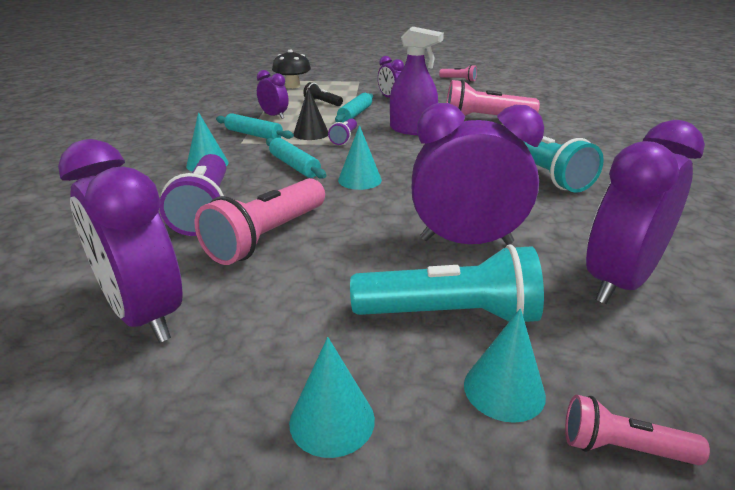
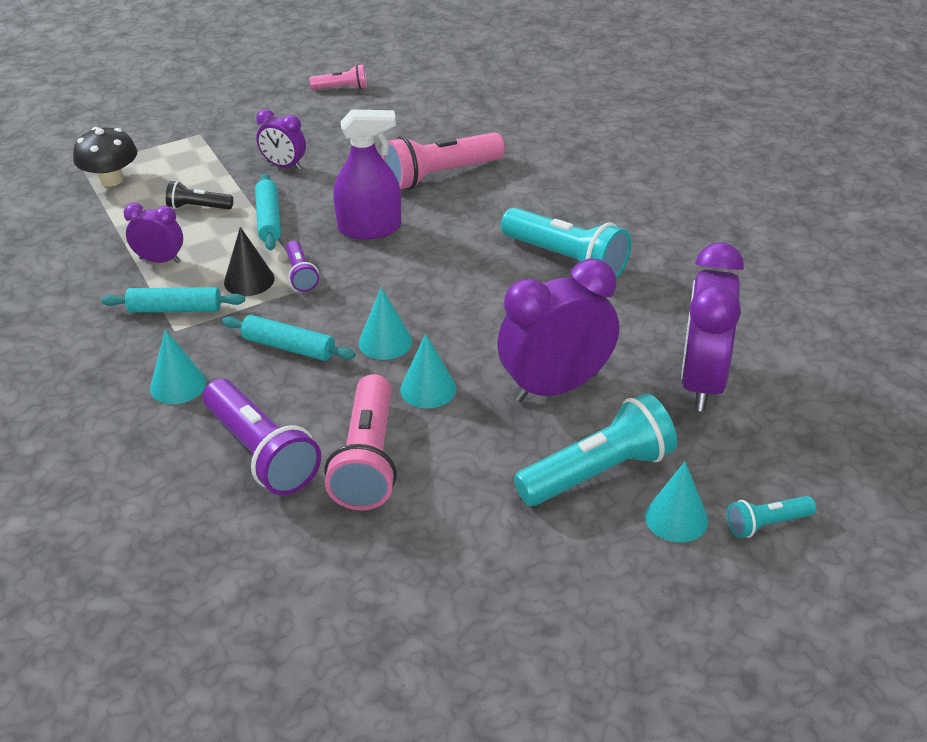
camera: 30 degrees left, 10 degrees up
(145, 315) = (352, 588): purple clock -> none
(332, 420) = (583, 595): turquoise cone -> turquoise cone (428, 389)
(622, 447) = (766, 524): pink flashlight -> turquoise flashlight

